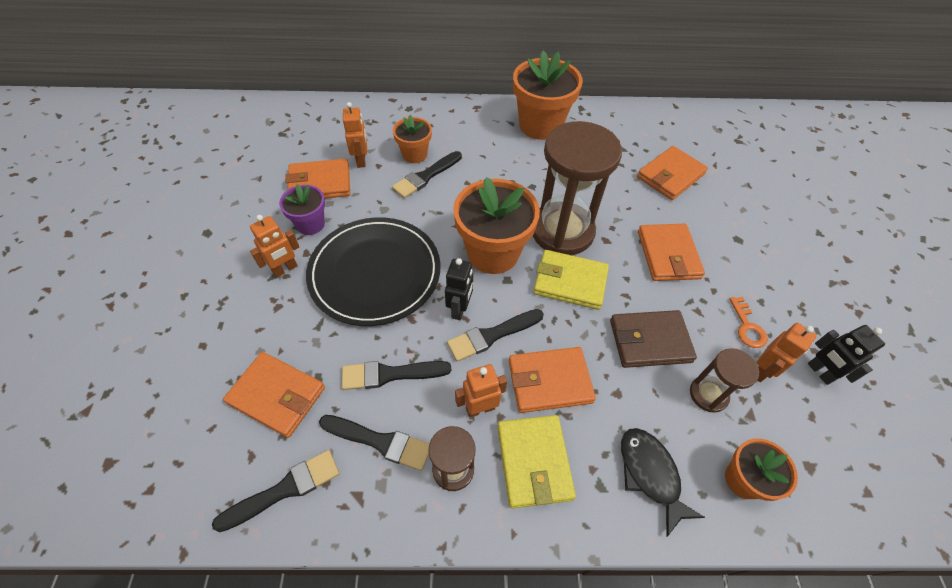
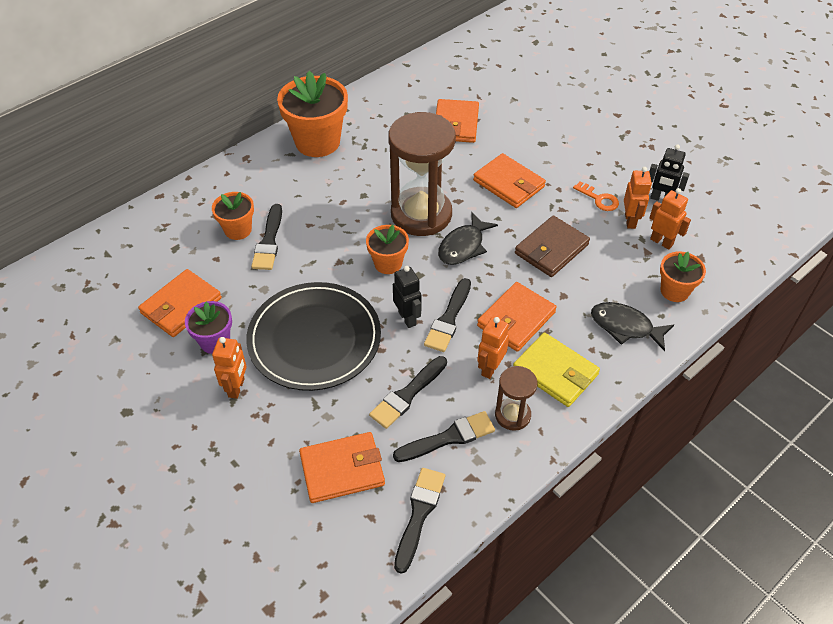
camera: 40 degrees left, 5 degrees down
(361, 160) = (196, 264): orange robot -> orange robot (661, 242)
(493, 253) = (388, 263): orange flower pot -> orange flower pot, size x0.55
(570, 282) = (463, 246): yellow wallet -> black fish
(708, 394) = (614, 257): brown hourglass -> none

